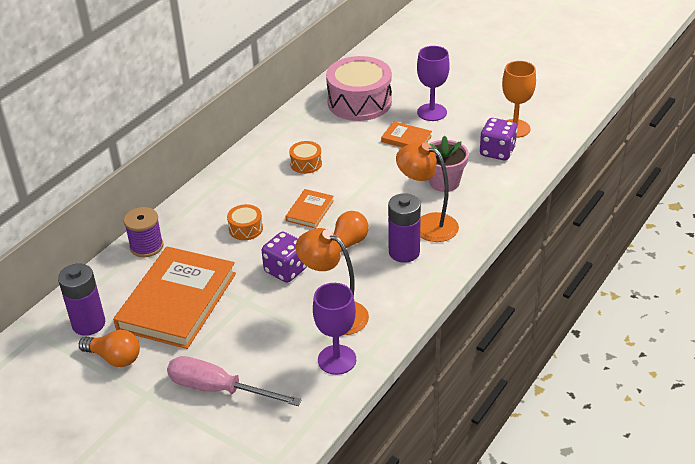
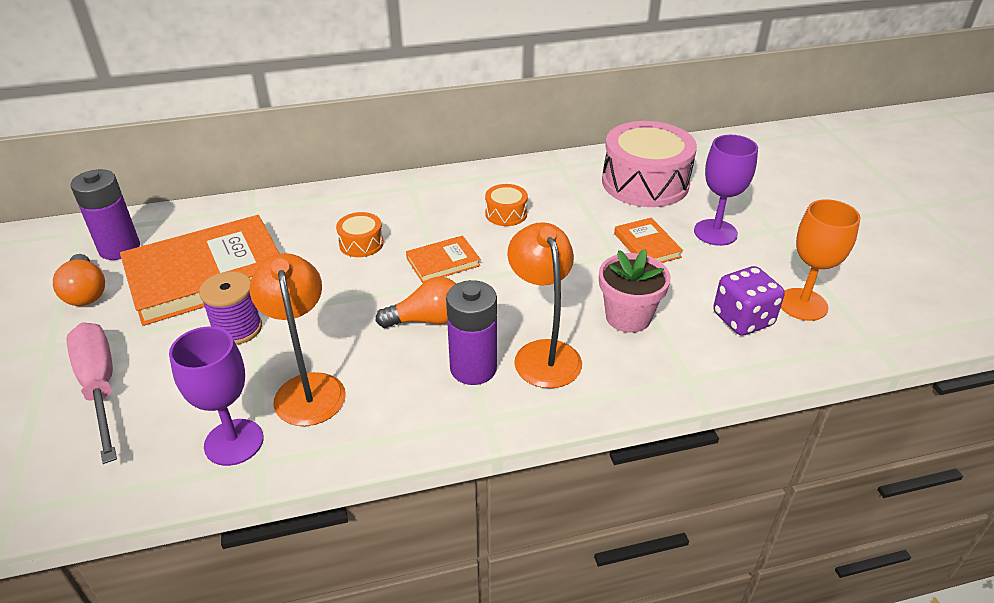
camera: 40 degrees right, 0 degrees up
(146, 246) = (262, 209): purple spool -> purple spool (237, 328)
(286, 270) = (334, 307): purple dice -> none

